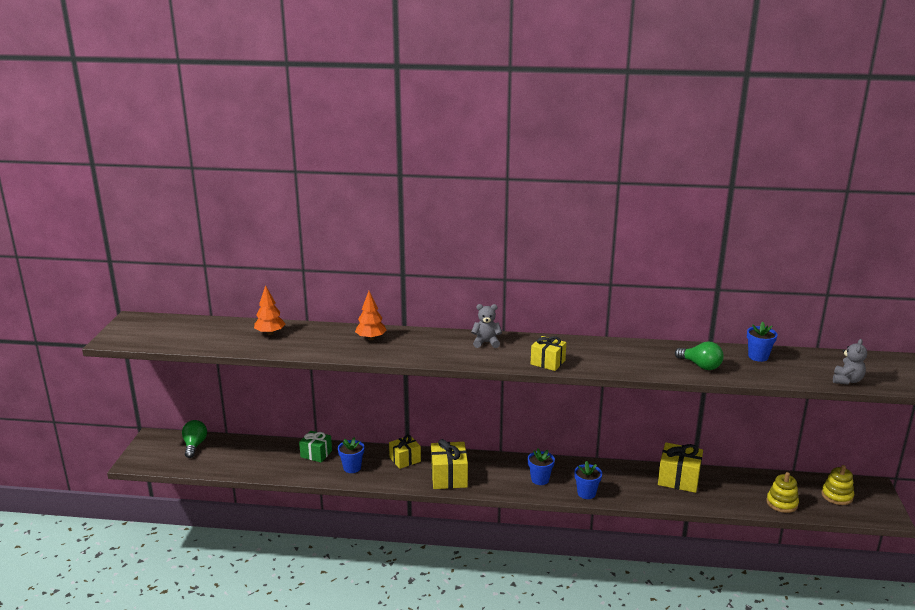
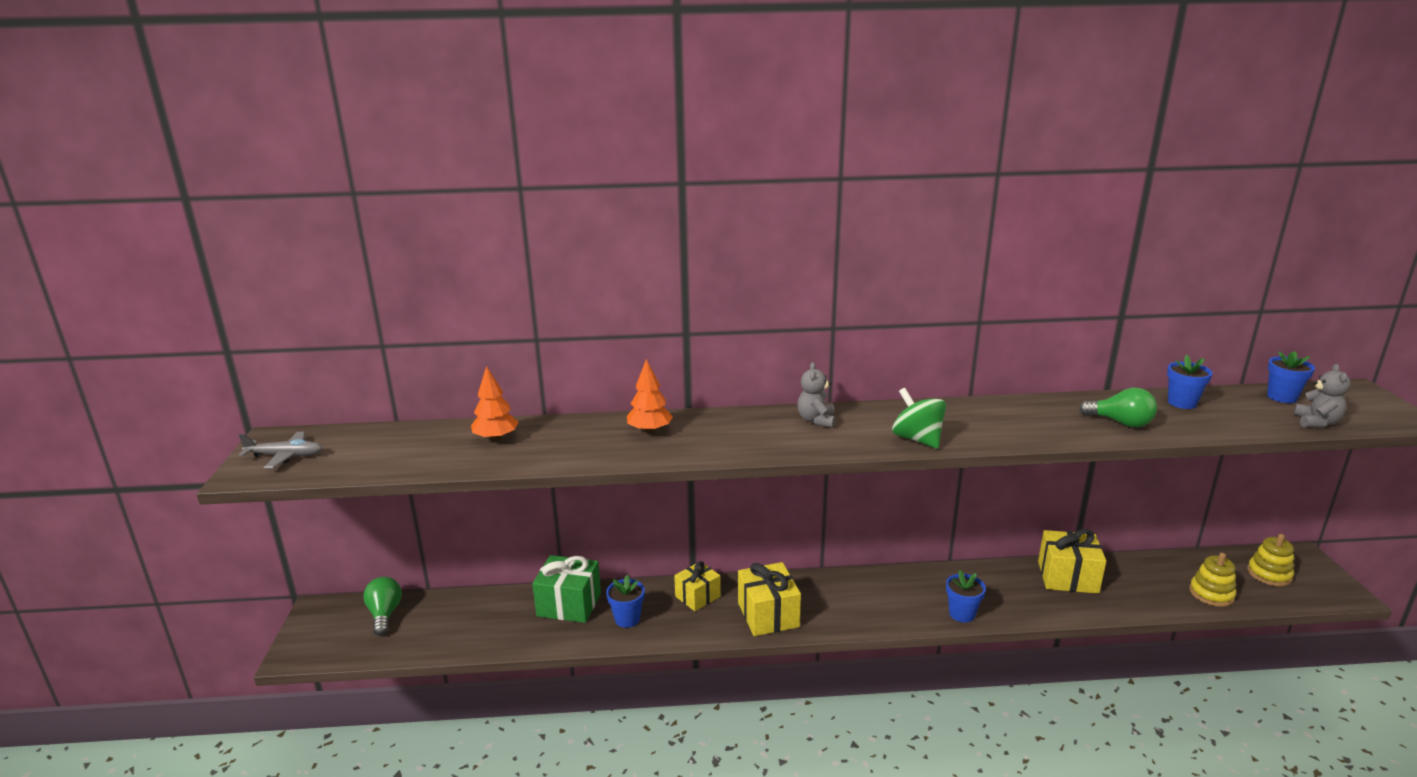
camera: 10 degrees left, 0 degrees up
(137, 331) = (285, 456): none -> grey plane
(316, 454) = (569, 604): green gift -> green gift, size x1.50
(486, 343) = (816, 420): grey teddy bear -> grey teddy bear turned 75 degrees counterclockwise
(540, 479) = (892, 602): blue flower pot -> blue flower pot (1282, 397)
(548, 362) = (917, 439): yellow gift -> green spinning top

